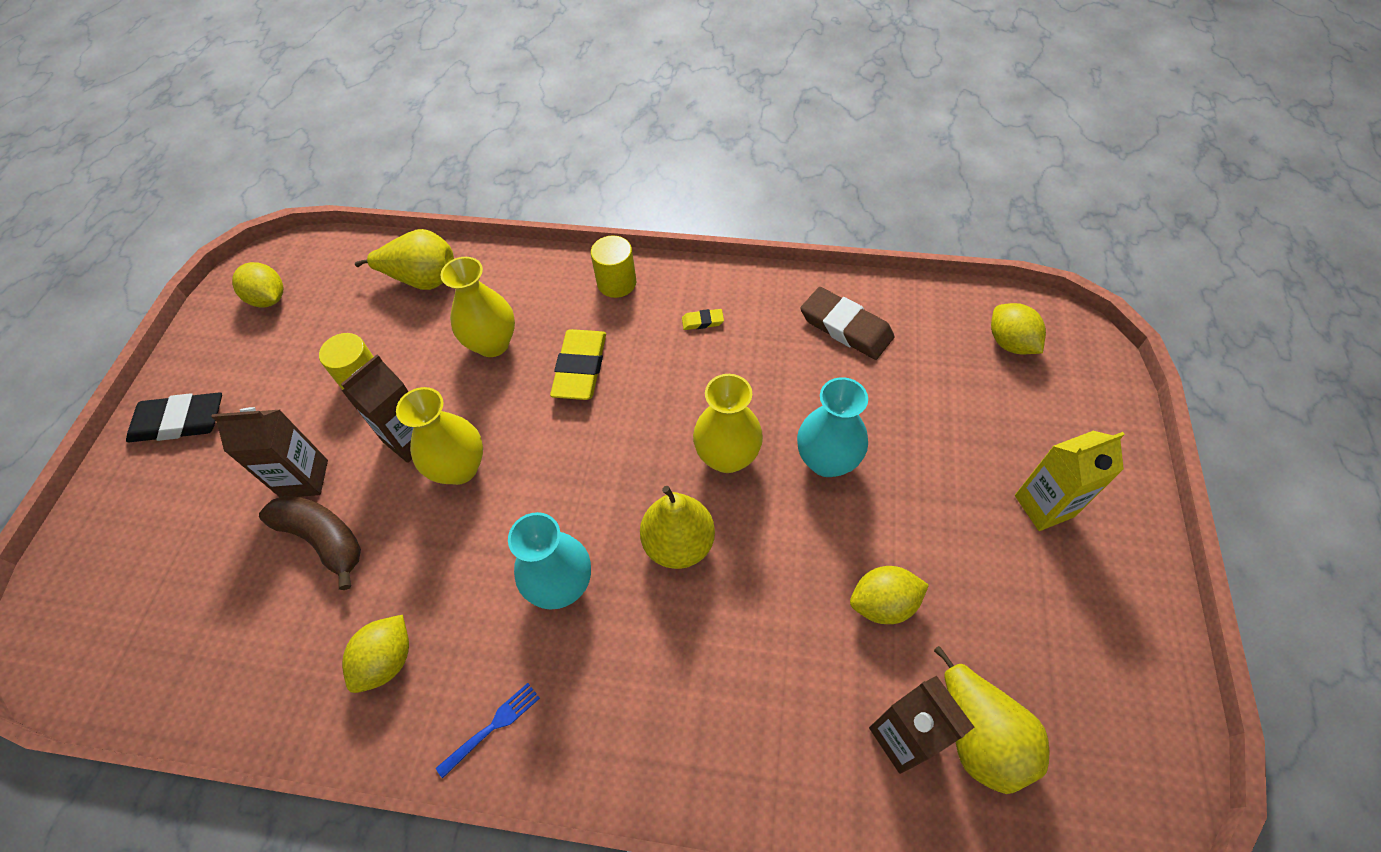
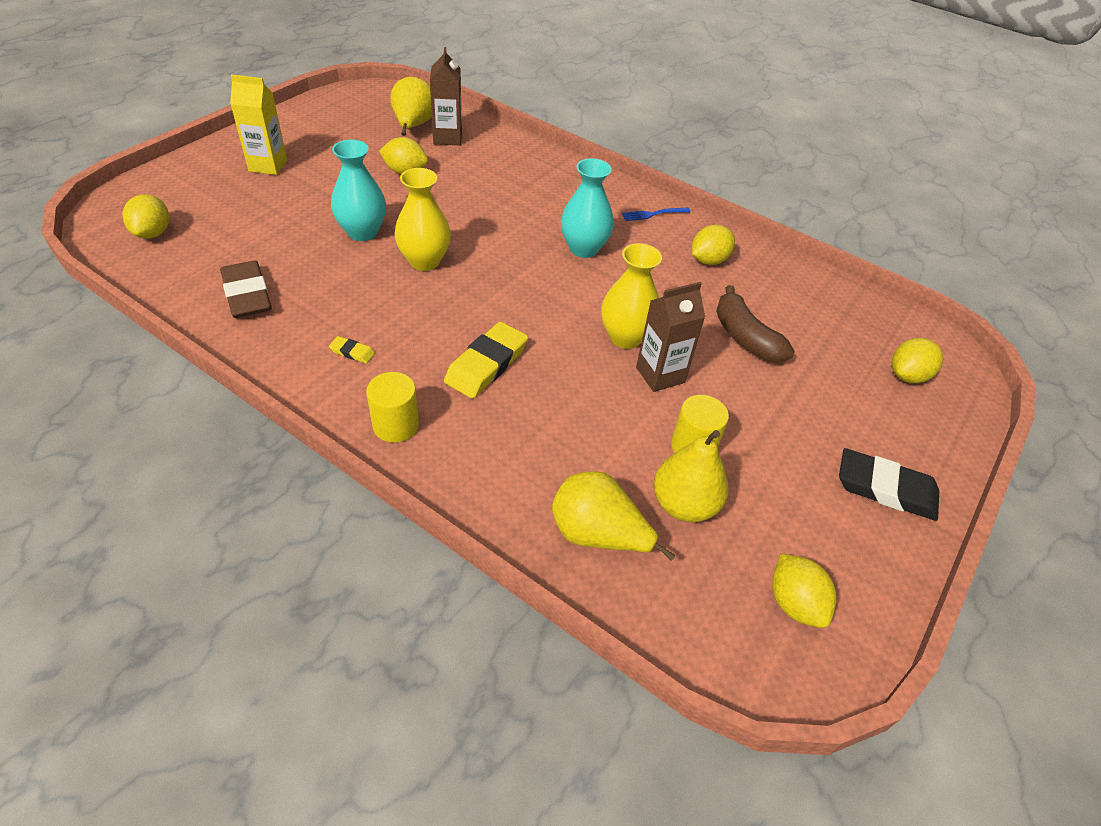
camera: 160 degrees left, 10 degrees down
(123, 580) = (907, 375): none -> yellow lemon
(304, 478) = (758, 384): brown carton -> none
(492, 344) = (553, 422): yellow vase -> none
(678, 543) = (496, 236): yellow pear -> yellow pear (684, 504)

